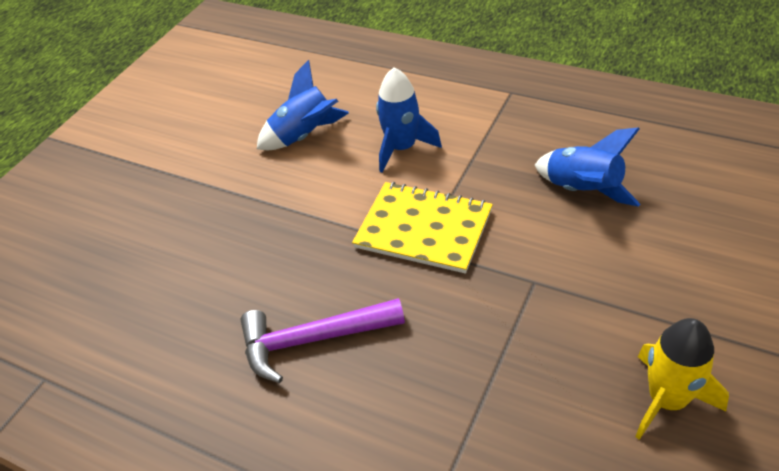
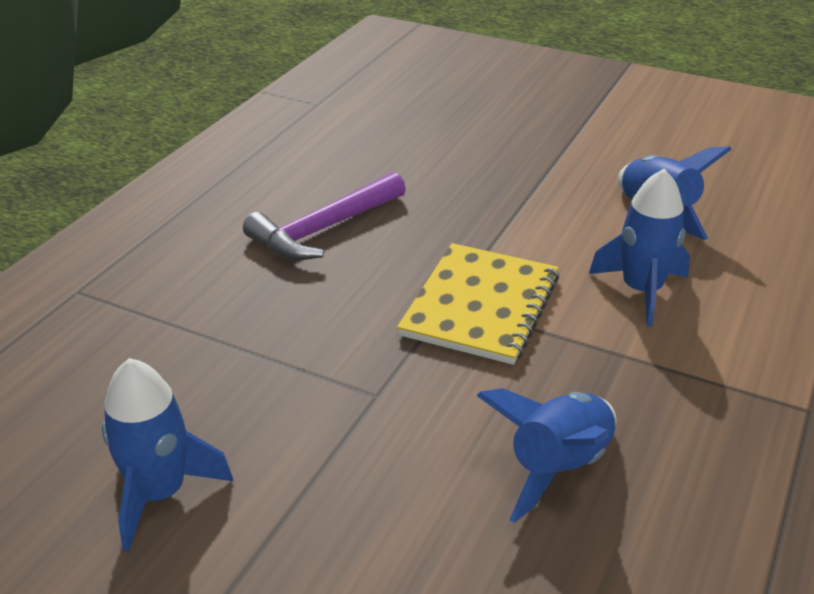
camera: 85 degrees right, 10 degrees down
(312, 340) = (324, 229): purple hammer -> purple hammer turned 120 degrees counterclockwise
(666, 399) = (160, 493): yellow rocket -> blue rocket

